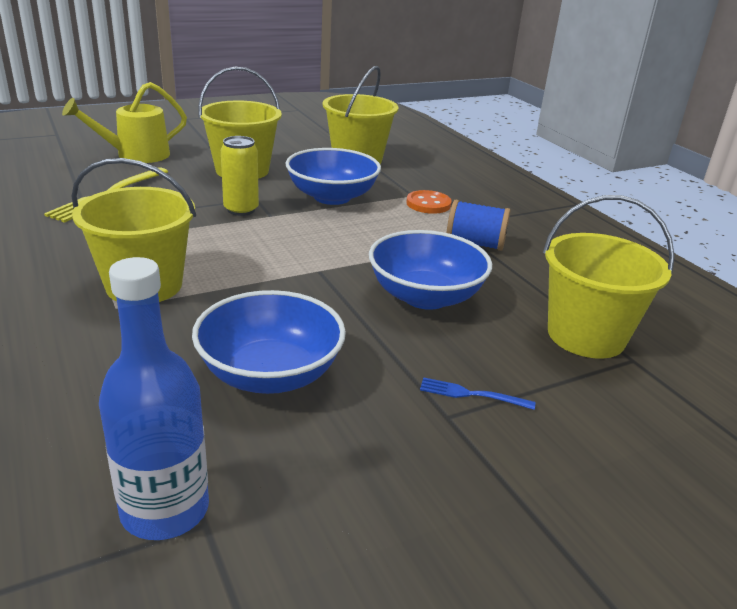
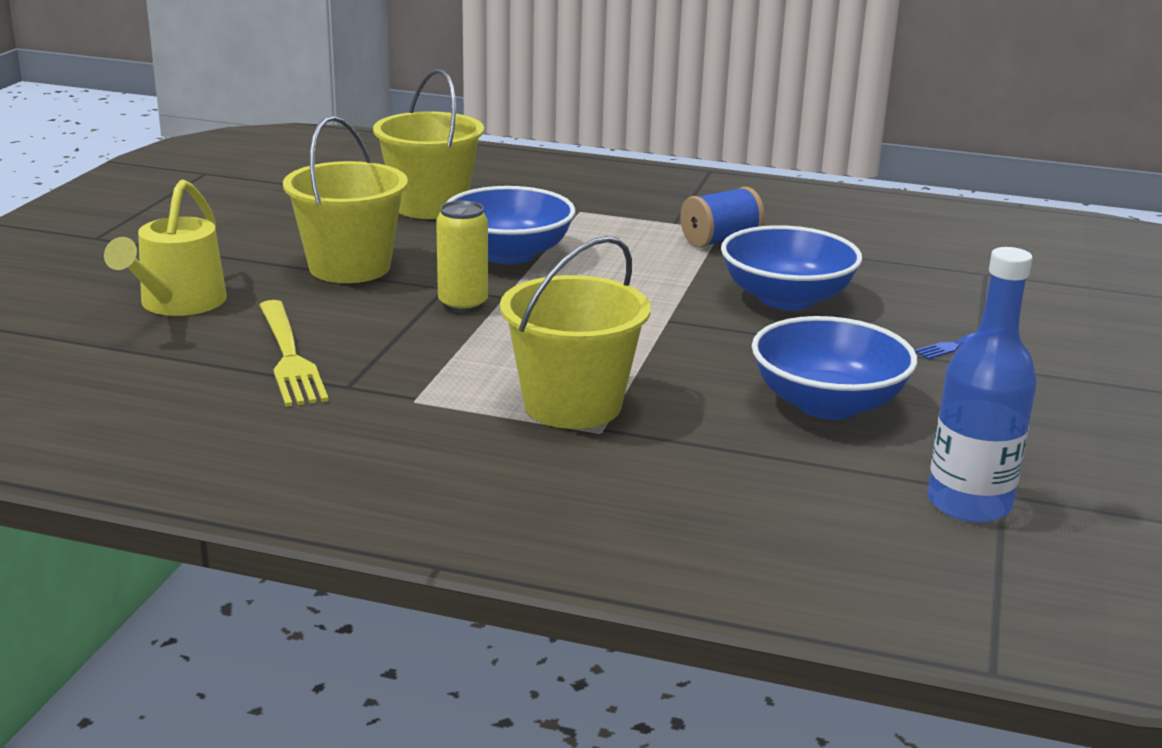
camera: 45 degrees left, 5 degrees down
(428, 204) = (604, 222): orange button -> none
(586, 336) = (932, 272): yellow bucket -> none

